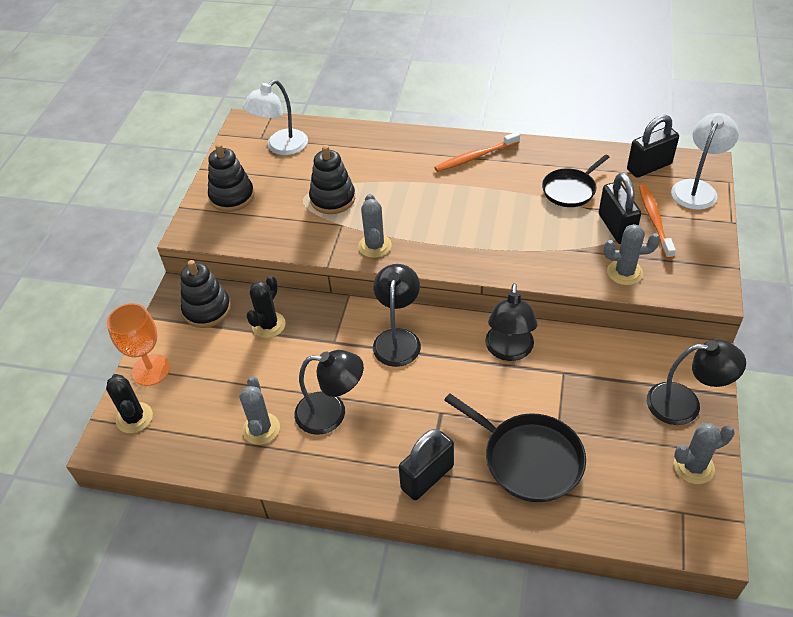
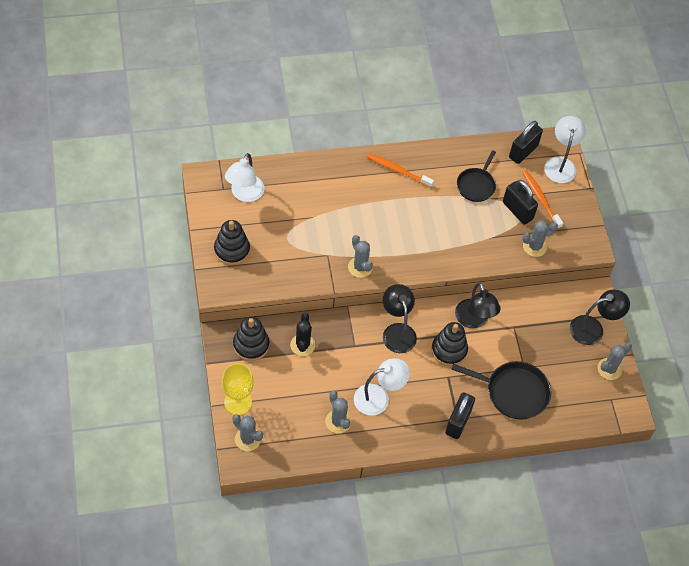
camera: 30 degrees left, 10 degrees up
(134, 418) = (247, 439): black cactus -> grey cactus
(151, 370) = (238, 402): orange goblet -> yellow goblet
(331, 413) = (378, 397): black lamp -> white lamp
(332, 199) = (309, 234): black stacking toy -> black stacking toy (449, 350)
(475, 157) = (397, 170): orange toothbrush -> orange toothbrush turned 75 degrees clockwise

